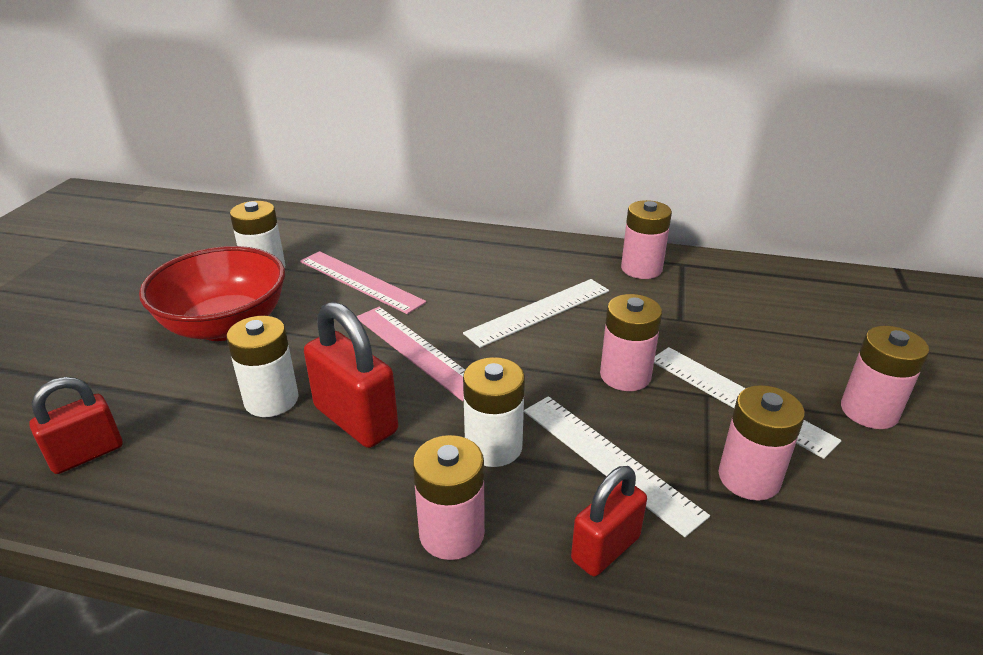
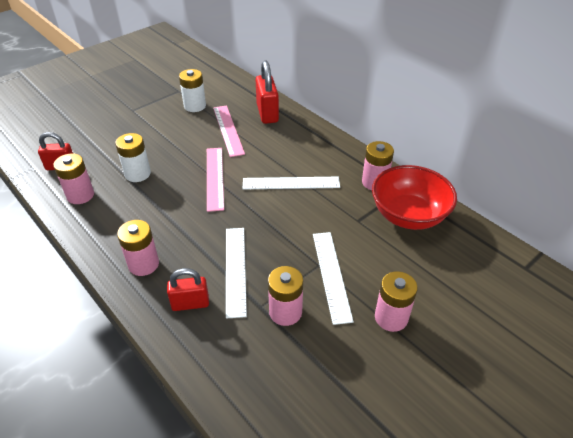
camera: 35 degrees right, 10 degrees up
(225, 325) = (153, 129): red bowl -> red bowl (408, 215)
(355, 420) = (158, 198): red padlock -> red padlock (267, 113)
(493, 447) = (196, 238): white battery -> none
(625, 375) = (291, 236): pink battery -> pink battery (80, 195)

